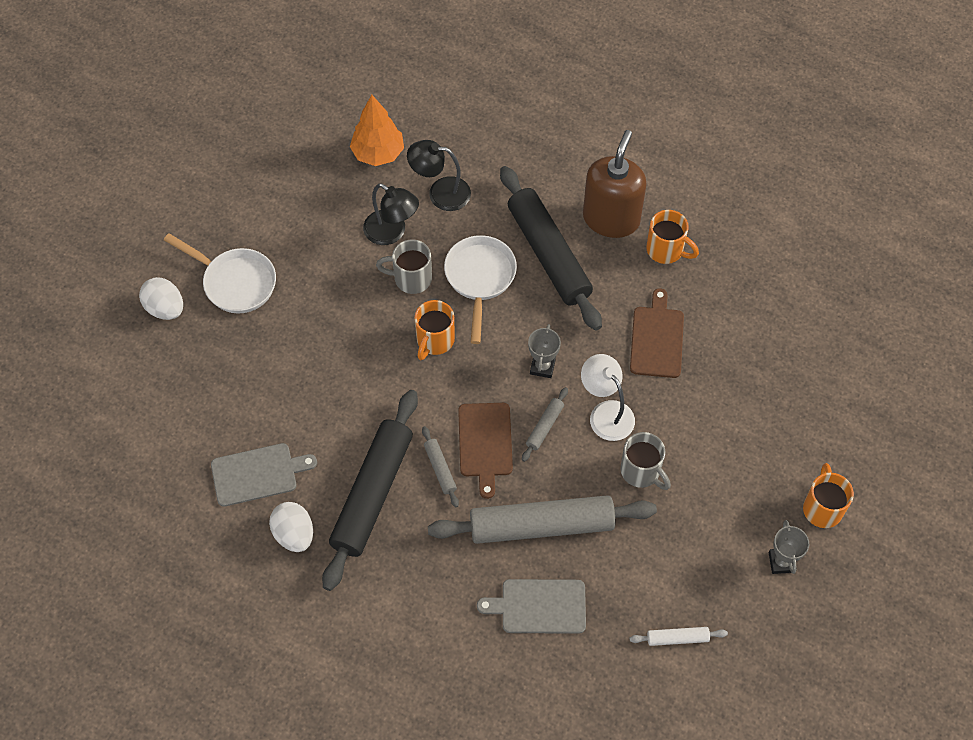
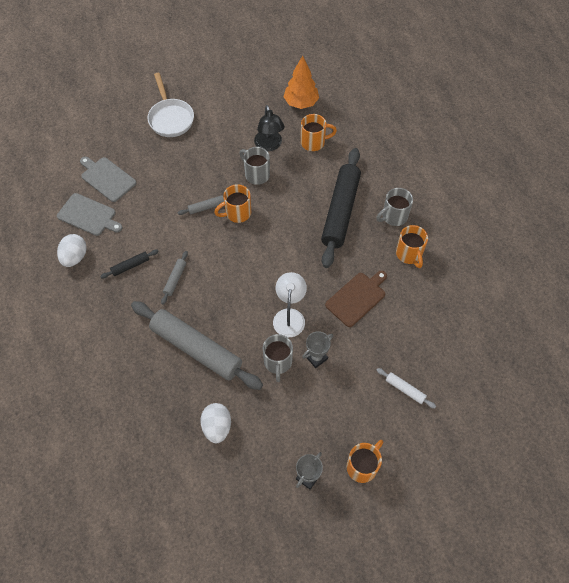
camera: 40 degrees right, 0 degrees up
(165, 308) = (127, 108): white egg -> white egg (217, 427)
(372, 493) = (130, 266): black rolling pin -> black rolling pin, size x0.42
(440, 193) = (314, 142): black lamp -> orange mug
(480, 279) = (291, 198): white pan -> none
(485, 443) = (210, 283): brown cutting board -> none
(539, 606) = (153, 390): grey cutting board -> grey cutting board (107, 178)
(542, 367) = (279, 267): grey trophy -> grey trophy (316, 357)
(544, 427) = (249, 298): grey rolling pin -> grey rolling pin (206, 207)
(611, 219) = (393, 216): brown soap dispenser -> grey mug
(677, 638) = (207, 470): white rolling pin -> white rolling pin (405, 389)

